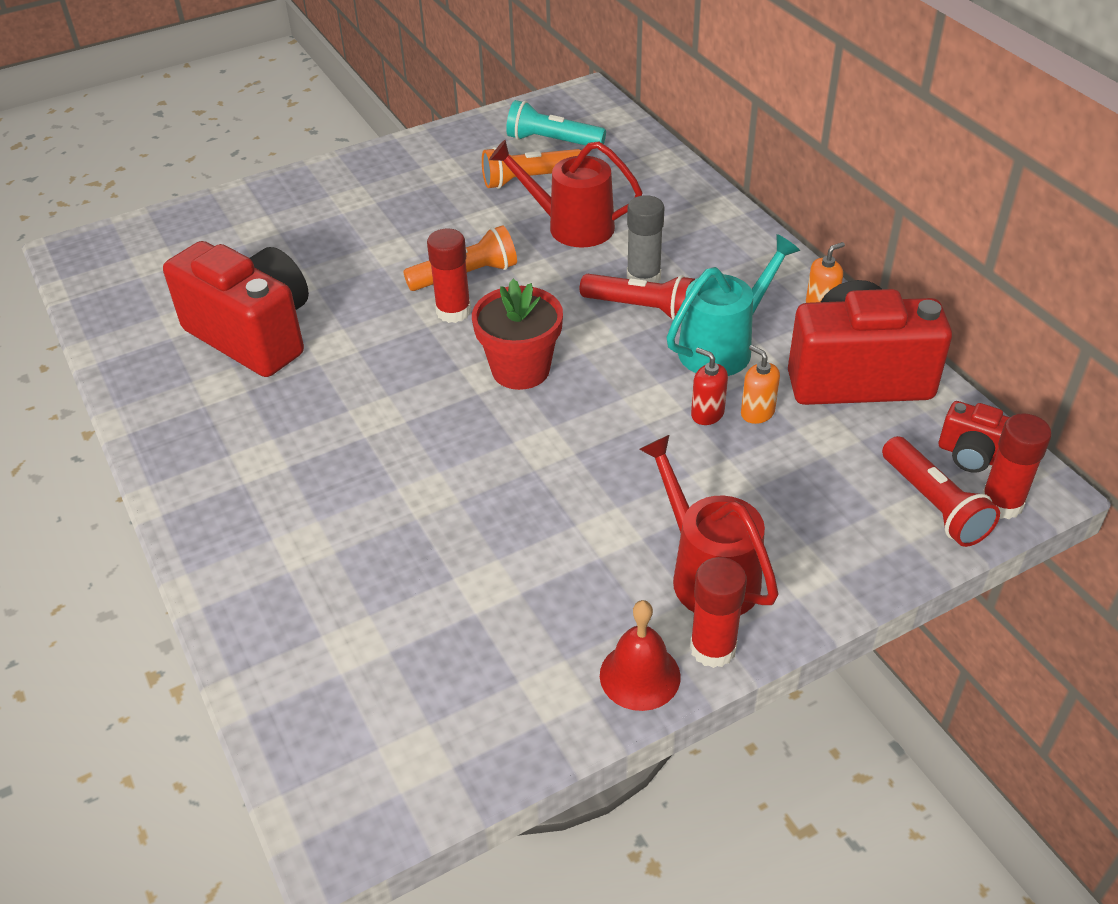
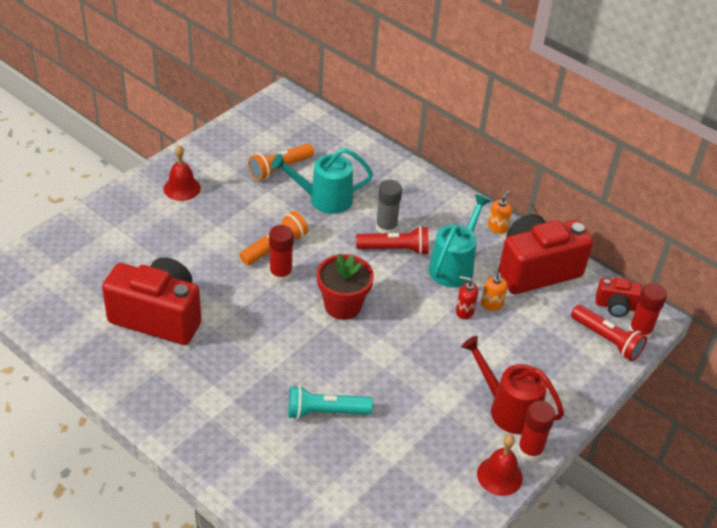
camera: 25 degrees left, 0 degrees up
(381, 183) = (182, 188): none -> red bell
(552, 141) = (280, 137): turquoise flashlight -> turquoise flashlight (325, 412)
(571, 226) = (324, 199): red watering can -> turquoise watering can
(757, 412) = (492, 304): orange soap dispenser -> orange soap dispenser turned 120 degrees counterclockwise

